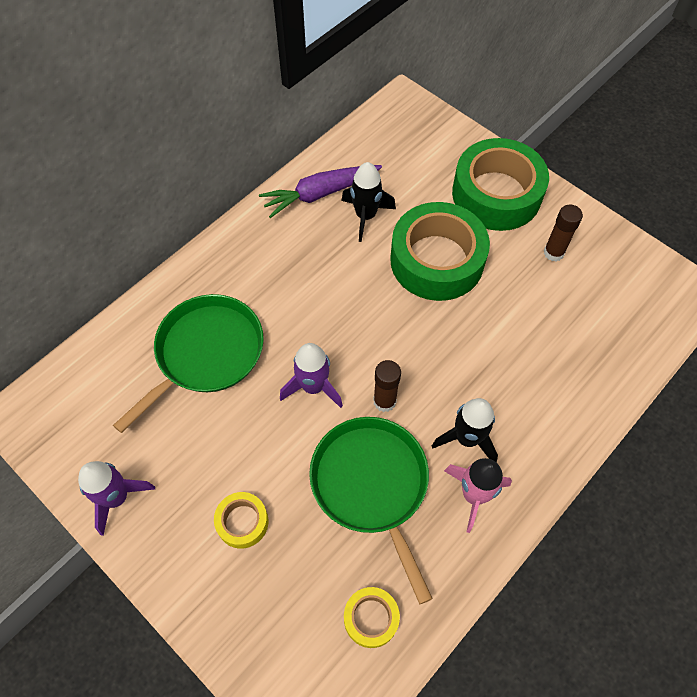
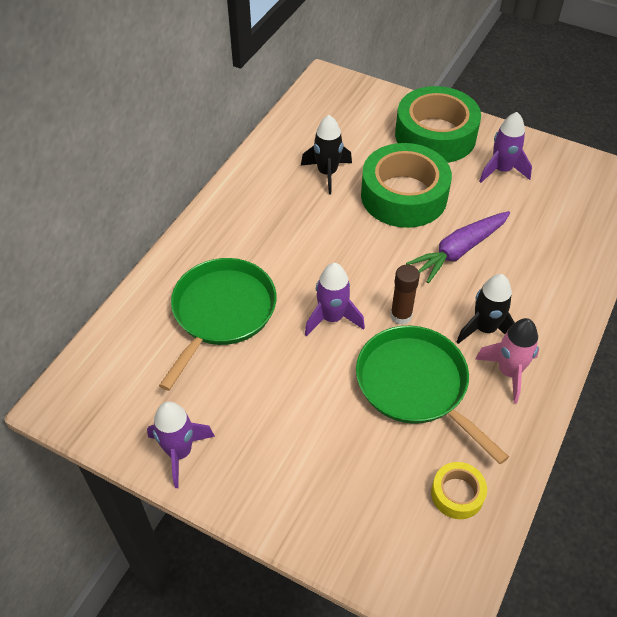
camera: 15 degrees left, 10 degrees down
(242, 522) = (308, 444): yellow tape -> none
(320, 194) = (279, 163): purple carrot -> purple carrot (459, 251)
(553, 253) = (501, 170): brown glue stick -> purple rocket

